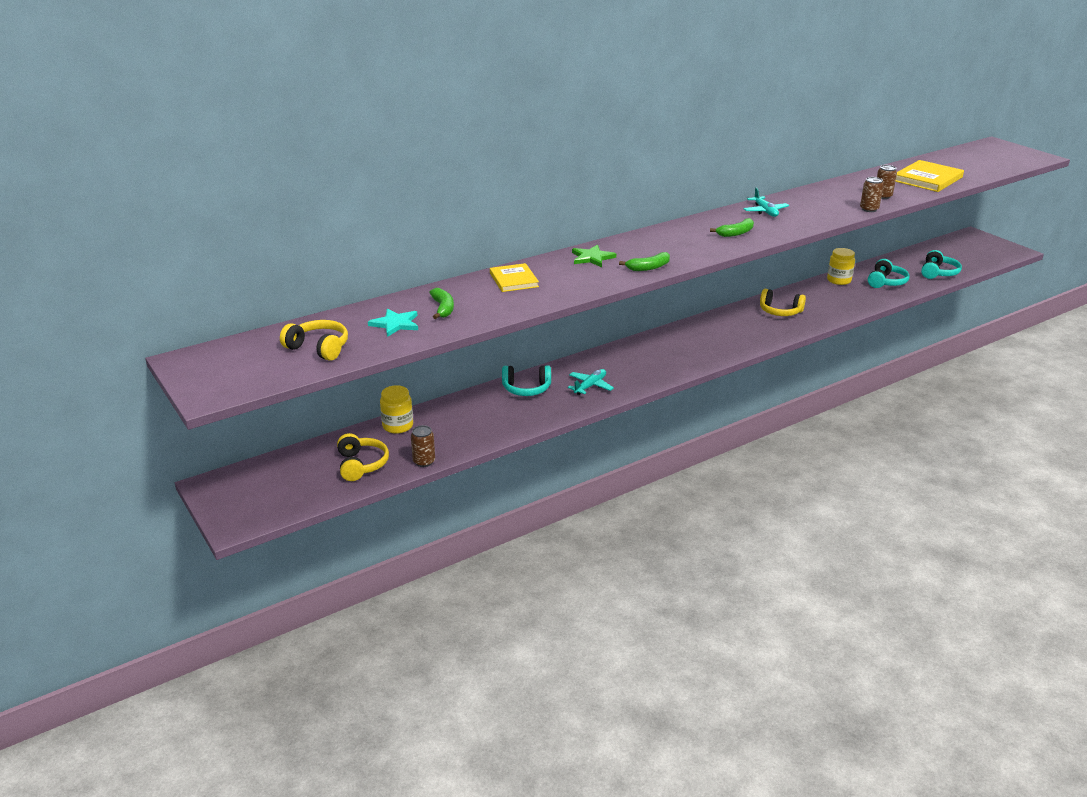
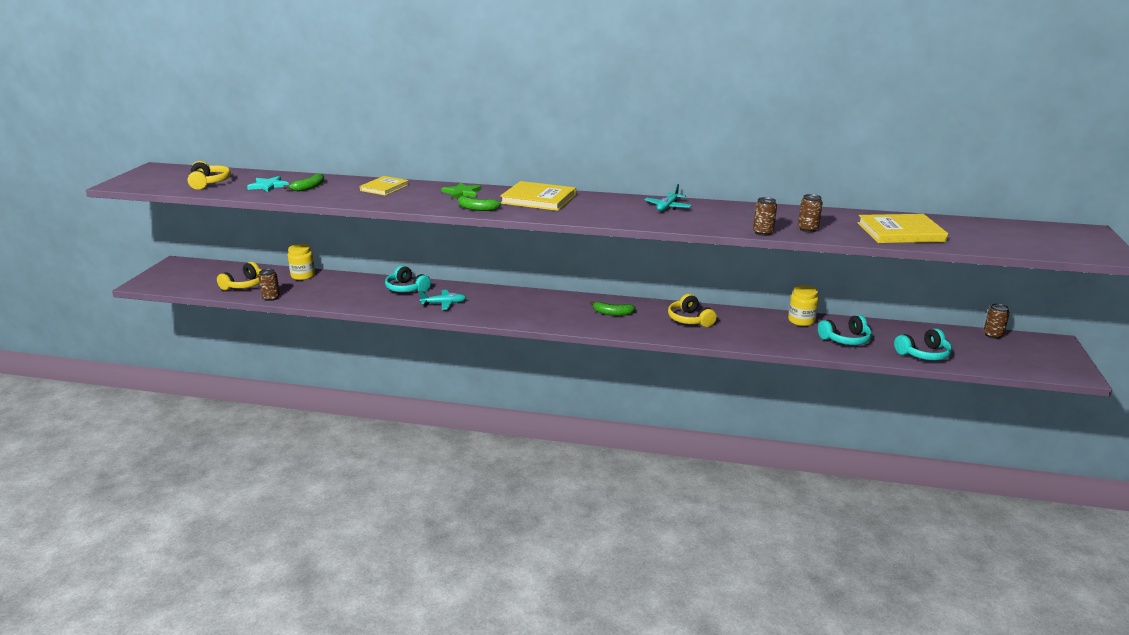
camera: 45 degrees right, 5 degrees down
(666, 240) = (538, 199): none -> yellow book
(736, 233) = (599, 211): green banana -> green banana (612, 313)
(940, 243) = (993, 335): none -> brown can

